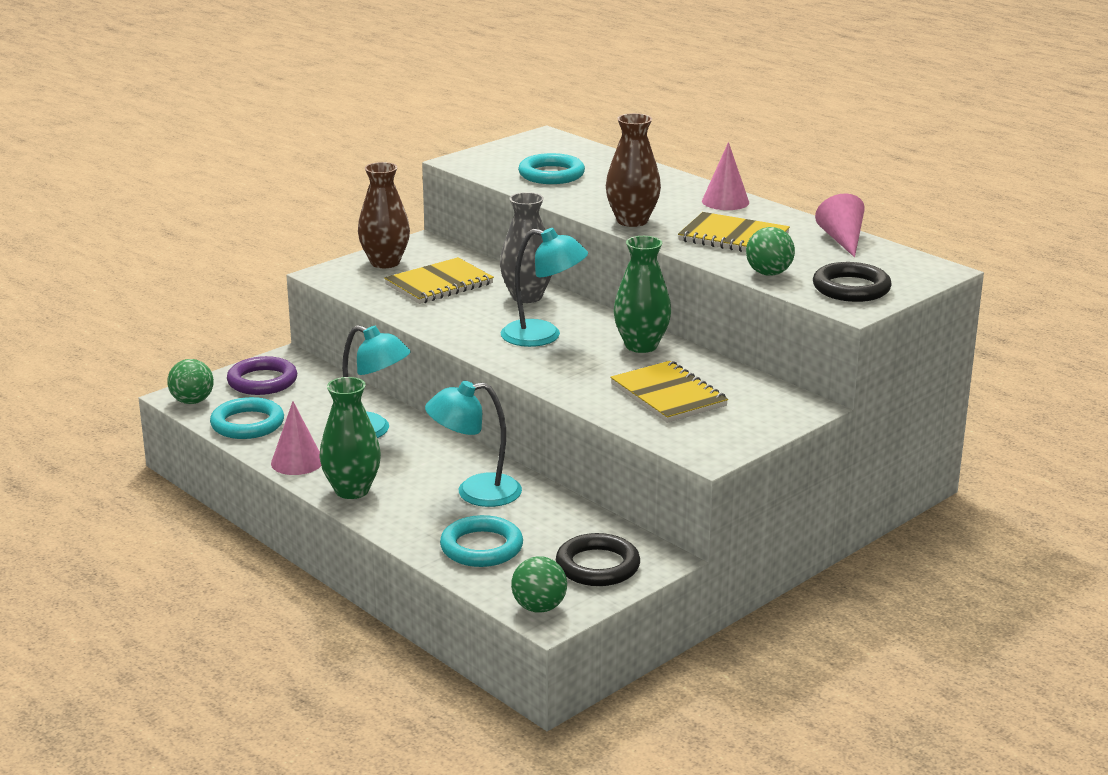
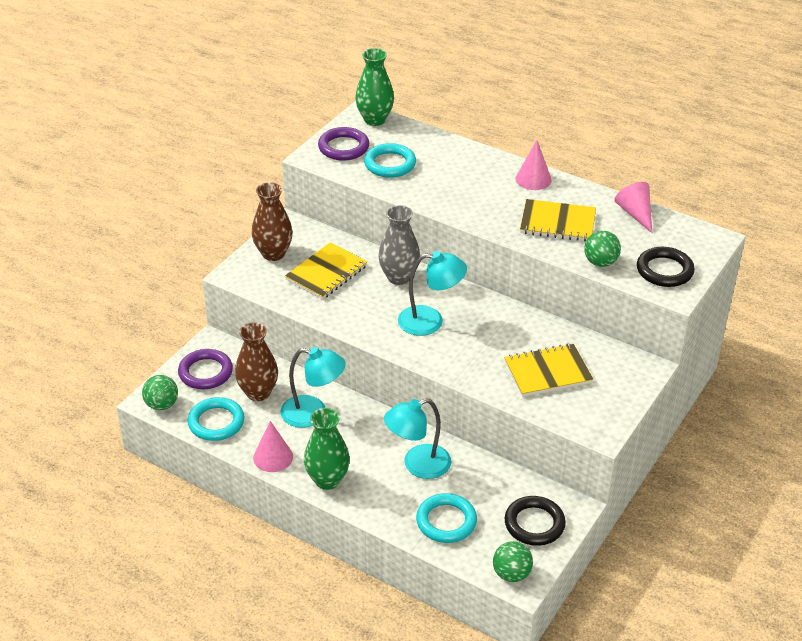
camera: 15 degrees left, 15 degrees up
(503, 157) = (343, 147): none -> purple ring
(632, 221) = (476, 214): brown vase -> brown vase (258, 393)
(641, 346) = (505, 320): green vase -> green vase (374, 120)
(668, 395) = (547, 372): yellow notebook -> yellow notebook turned 60 degrees counterclockwise

